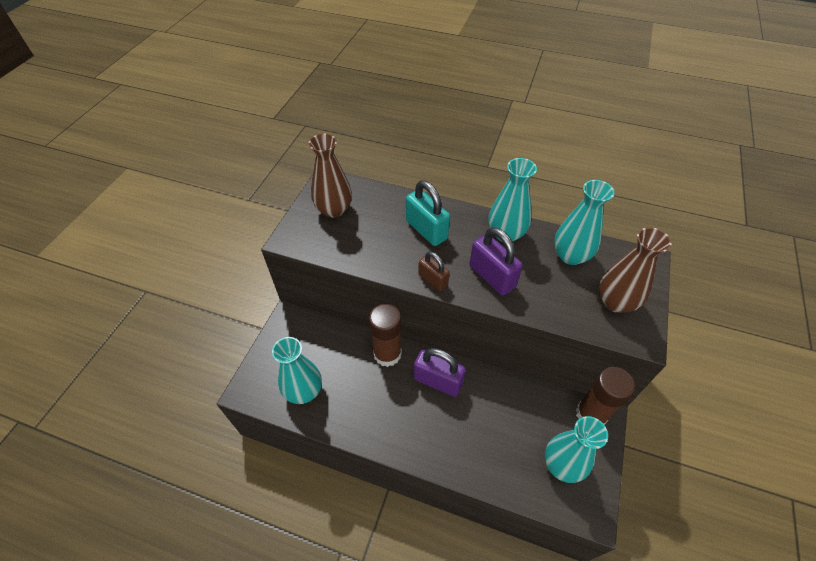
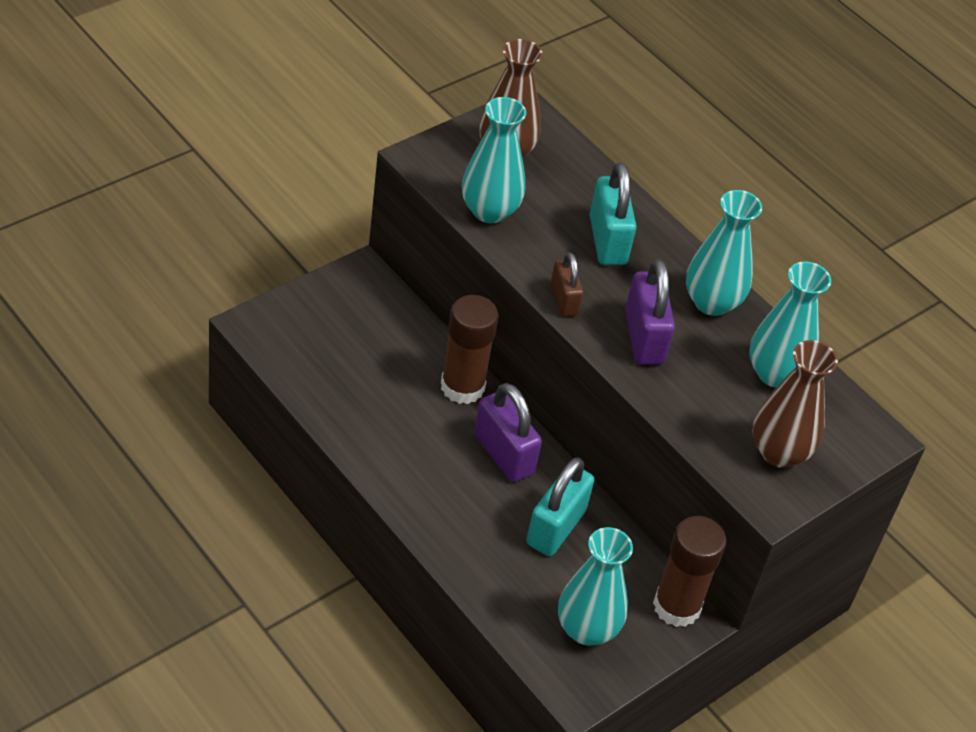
camera: 25 degrees right, 5 degrees down
(304, 391) = (324, 365): turquoise vase -> turquoise vase (489, 211)
(497, 409) = (556, 527): none -> turquoise padlock

